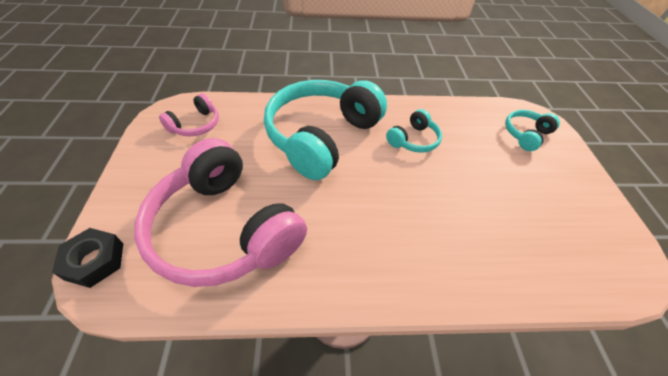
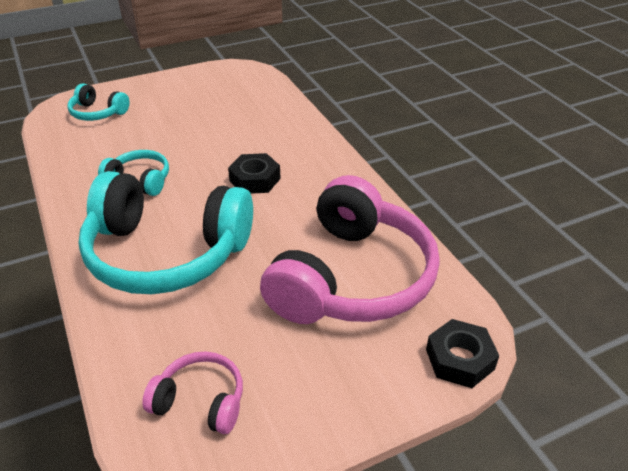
camera: 110 degrees left, 10 degrees down
(387, 209) = (255, 179): none -> black nut

